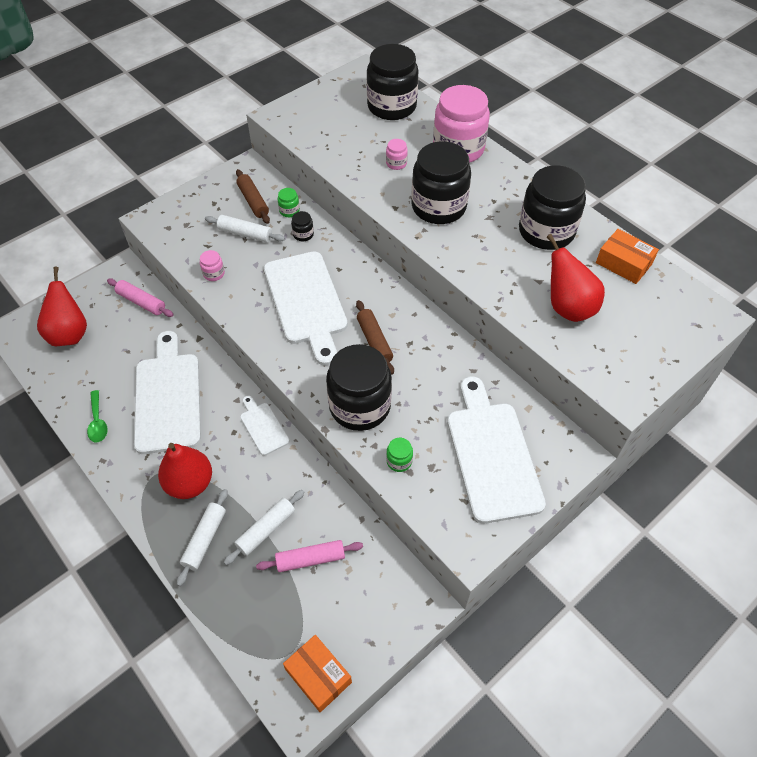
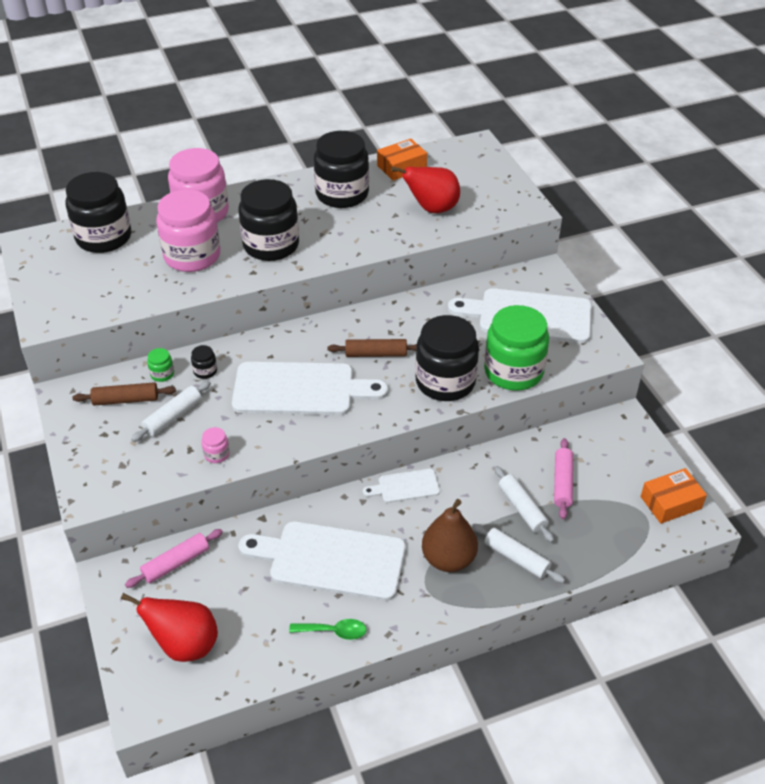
camera: 70 degrees left, 10 degrees down
(190, 483) = (448, 559): red pear -> brown pear
(396, 163) = (192, 256): pink jar -> pink jar, size x2.50
(399, 461) = (513, 371): green jar -> green jar, size x2.50

